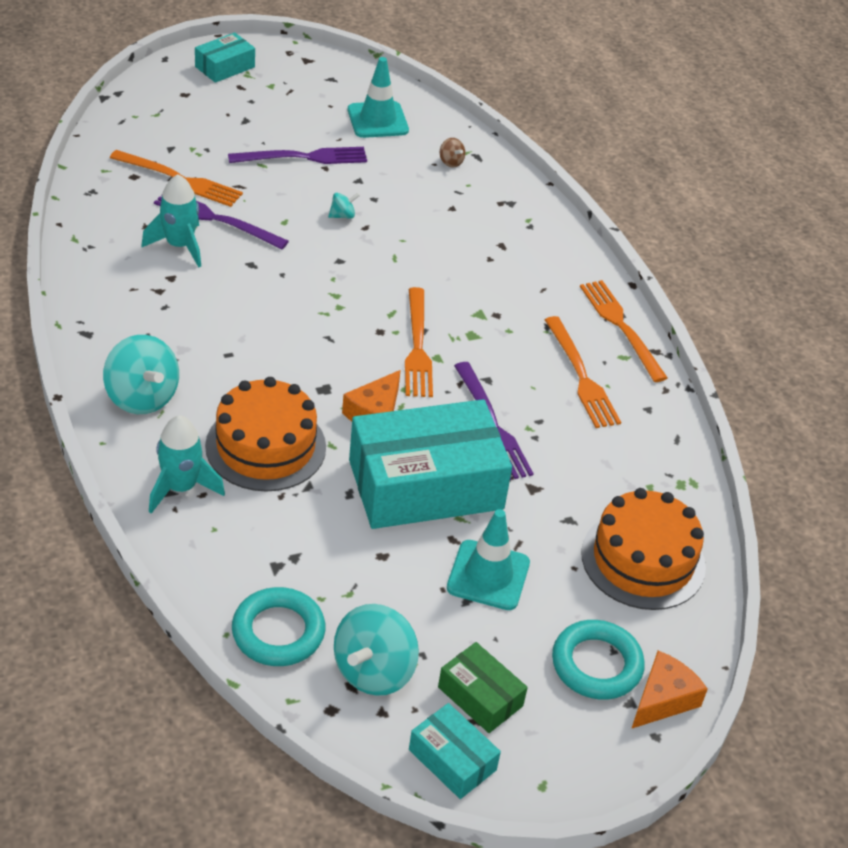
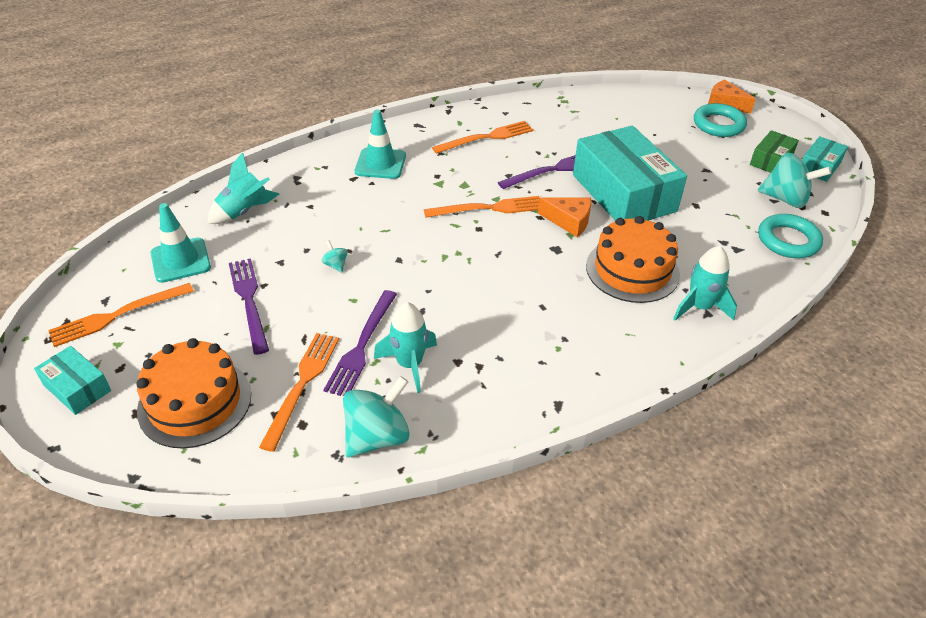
camera: 95 degrees left, 0 degrees up
(142, 397) = (619, 349): turquoise spinning top -> turquoise spinning top (377, 437)
(451, 162) = (244, 211): brown spinning top -> turquoise rocket
(488, 575) = (682, 163): turquoise traffic cone -> turquoise traffic cone (380, 164)
(621, 327) = (429, 124): orange fork -> orange fork (118, 315)
(643, 560) = (632, 112): orange cake -> orange cake (195, 402)

